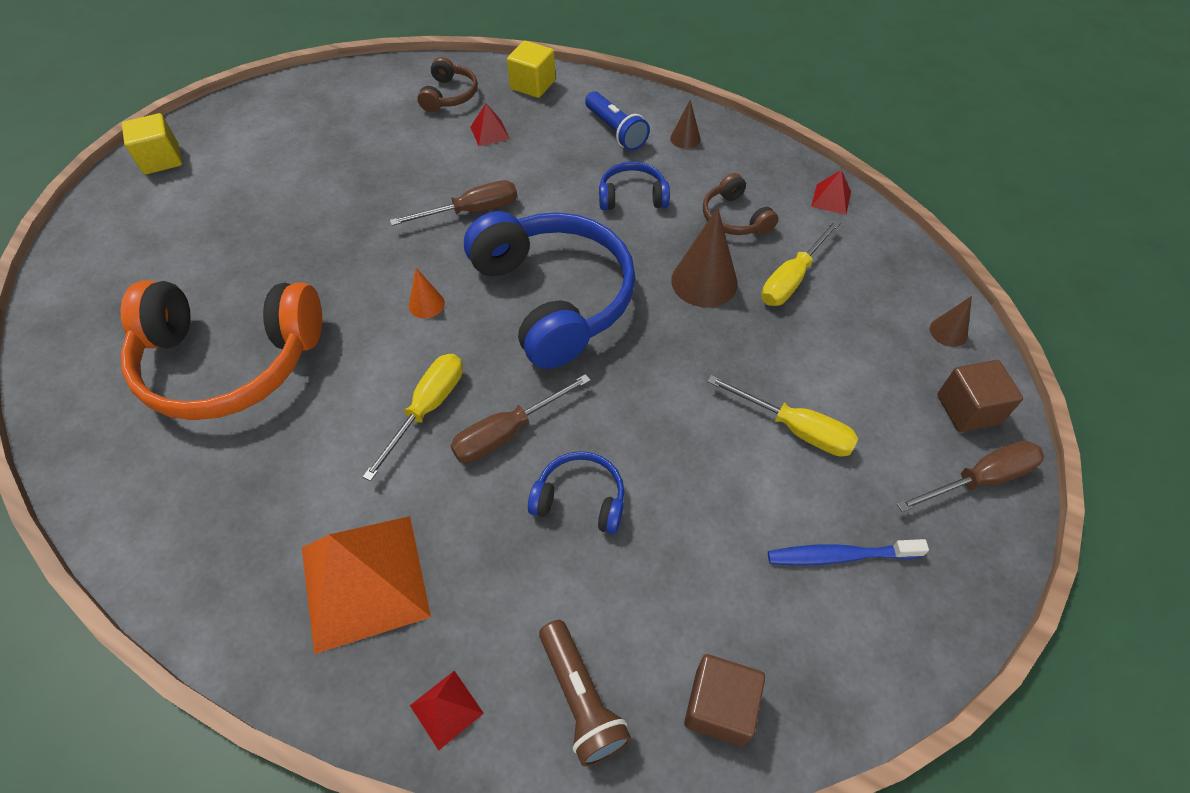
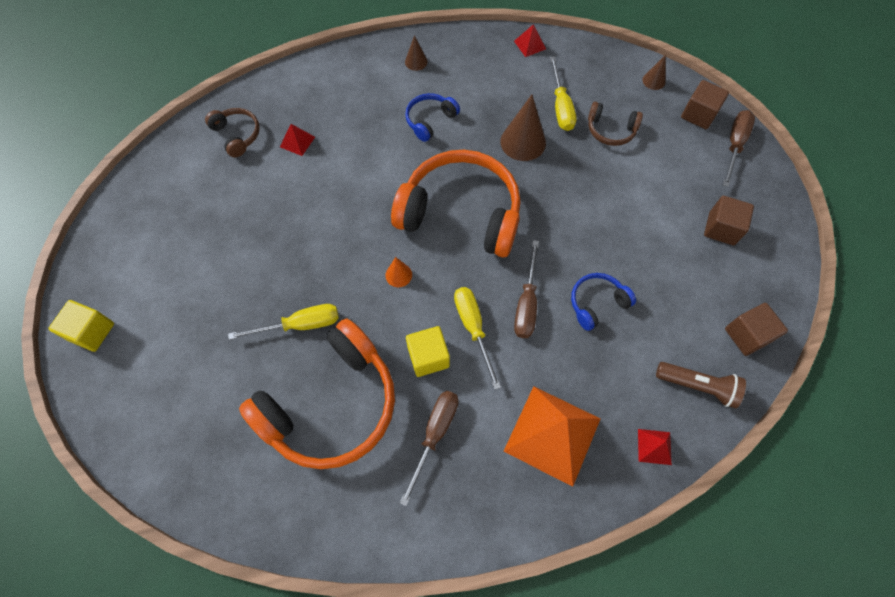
camera: 45 degrees left, 10 degrees up
(472, 211) = (352, 200): brown screwdriver -> brown screwdriver (435, 434)
(532, 85) = (282, 89): yellow cube -> yellow cube (428, 357)
(554, 298) = (461, 213): blue headphones -> orange headphones
(615, 131) = (371, 85): blue flashlight -> none
(735, 218) = (496, 92): brown headphones -> brown headphones (610, 130)
(795, 429) = (644, 185): yellow screwdriver -> yellow screwdriver (300, 325)
(840, 556) = (721, 228): blue toothbrush -> brown cube

